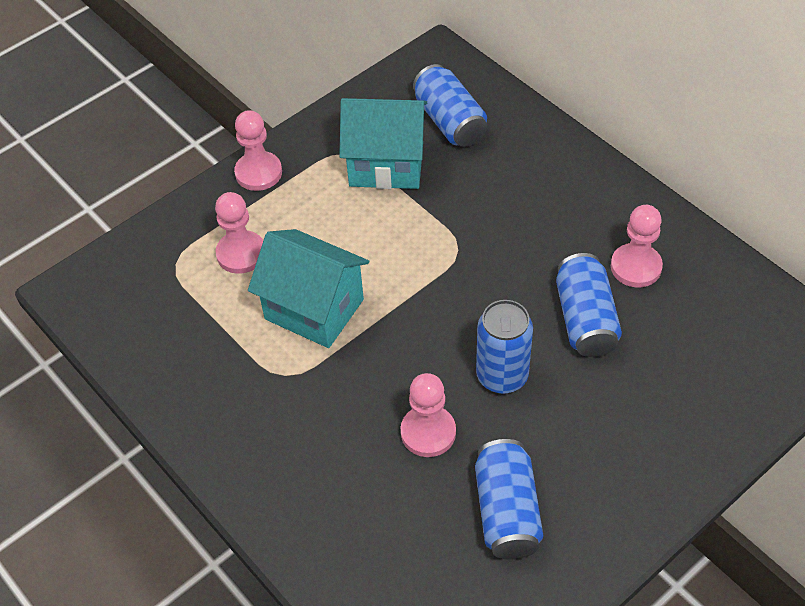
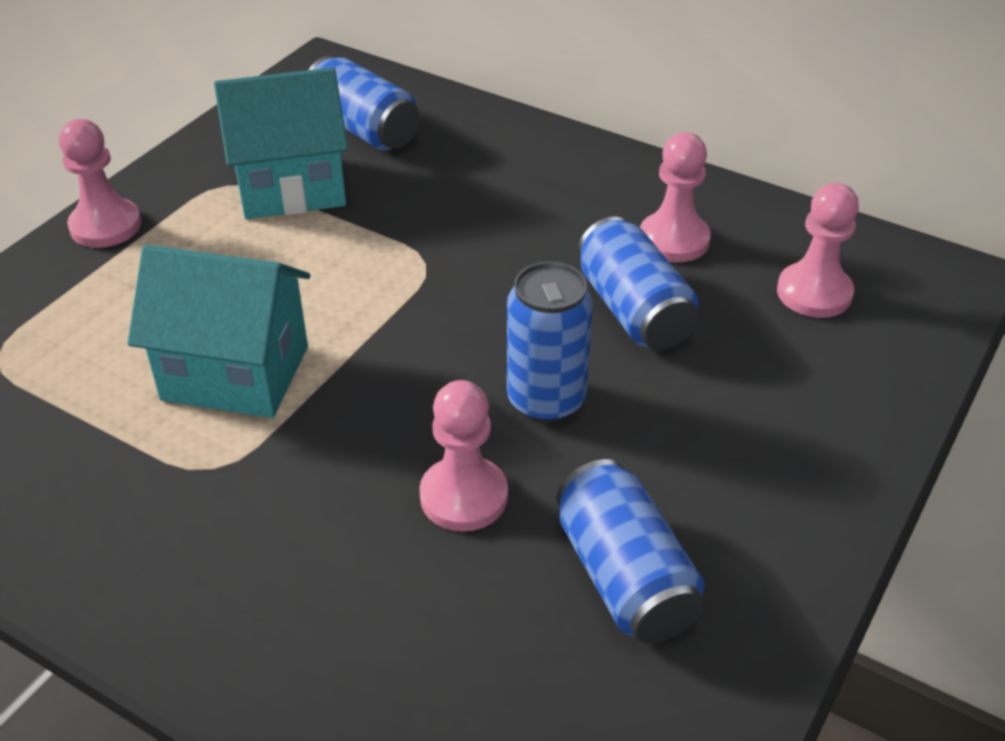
camera: 20 degrees left, 10 degrees down
(241, 254) = (102, 325): pink pawn -> pink pawn (814, 293)

